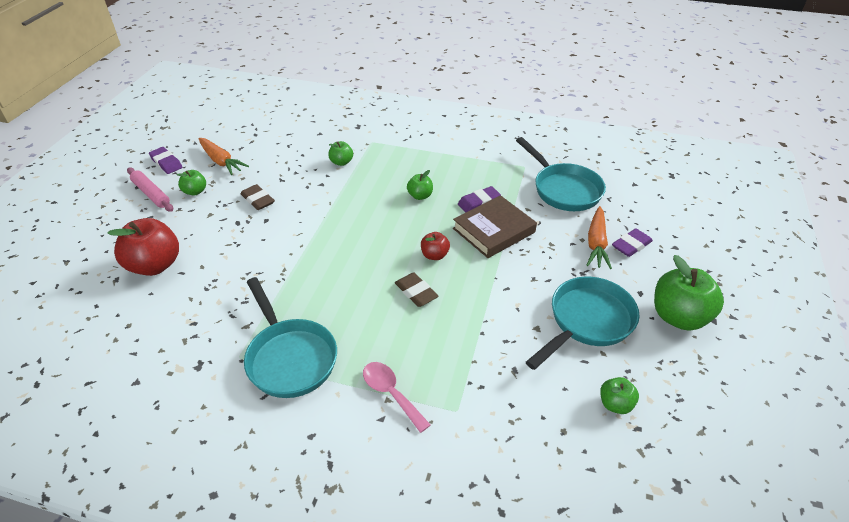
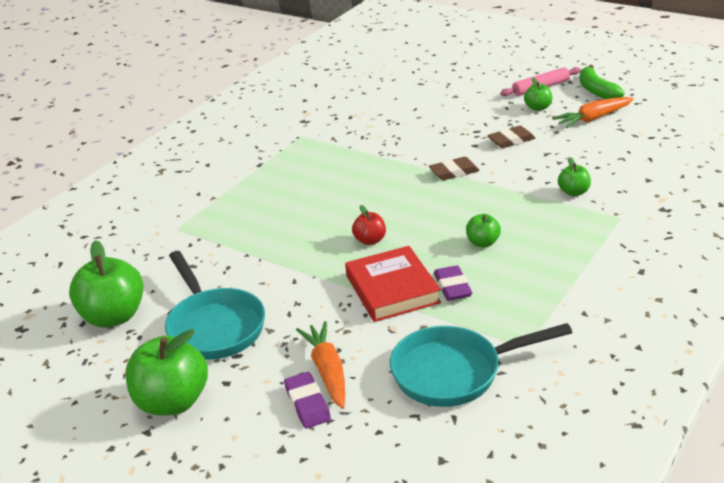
camera: 110 degrees right, 10 degrees down
(155, 265) = (430, 97): red apple -> none
(166, 163) = (596, 91): purple eraser -> green banana
(290, 357) = (286, 156): turquoise pan -> none
(391, 393) = (217, 199): pink spoon -> none
(416, 292) = (322, 223): brown eraser -> brown eraser (454, 172)
(494, 230) = (392, 289): brown book -> red book
(596, 243) = (327, 371): orange carrot -> orange carrot turned 45 degrees clockwise
(615, 404) = (113, 316): green apple -> green apple, size x1.95

